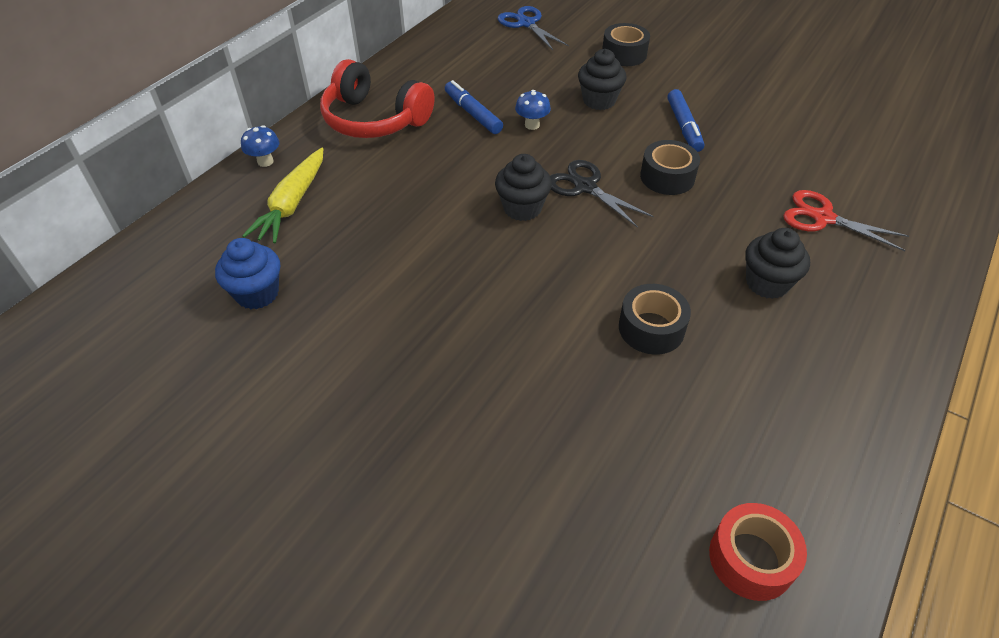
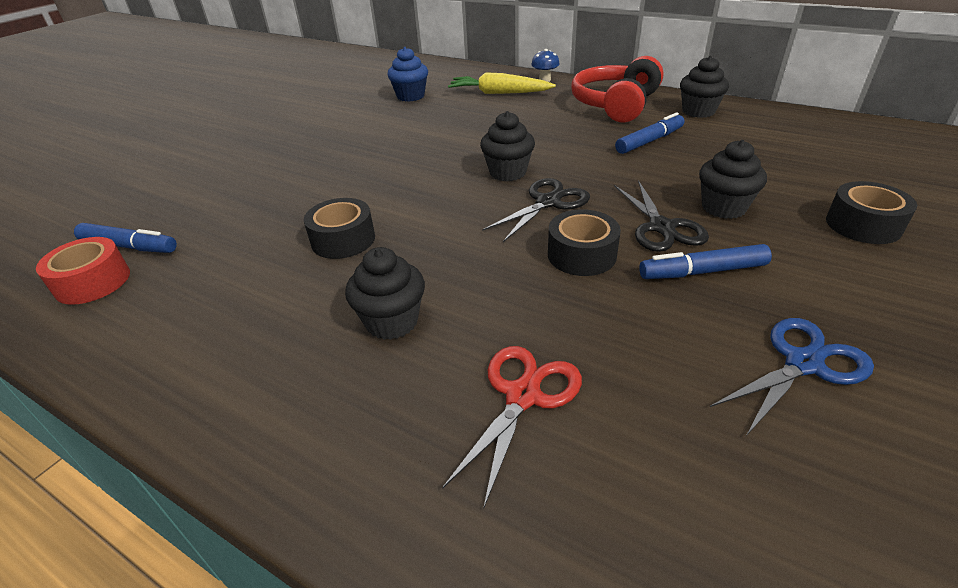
camera: 90 degrees right, 10 degrees down
(413, 75) = (698, 111): none -> black cupcake
(526, 24) = (868, 156): blue scissors -> blue scissors (803, 363)
(532, 125) = (646, 170): blue mushroom -> none
(627, 133) = (661, 227): none -> black scissors
(674, 548) = (129, 246): none -> blue marker

